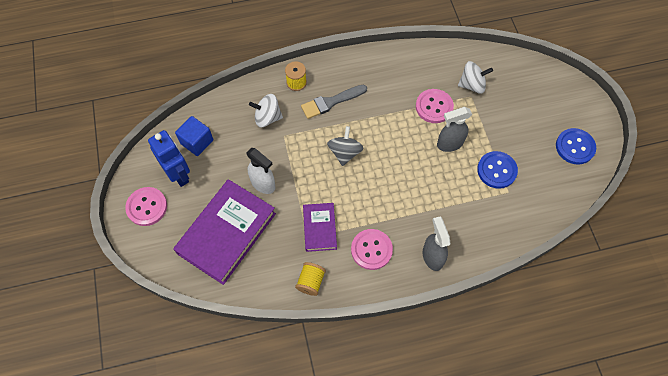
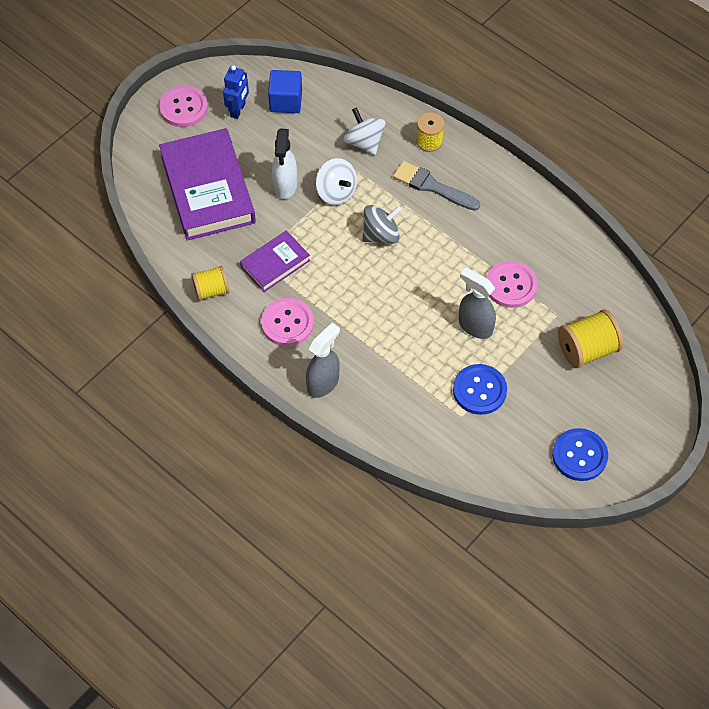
camera: 55 degrees right, 5 degrees down
(179, 174) = (238, 110): blue robot -> blue robot, size x0.66
(227, 233) = (207, 189): purple book -> purple book turned 75 degrees clockwise
(472, 85) = (574, 307): white spinning top -> white spinning top (336, 192)
(505, 97) = (587, 349): none -> yellow spool

